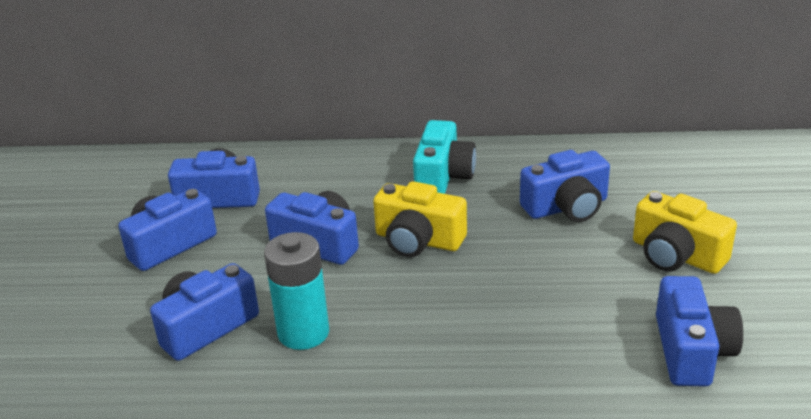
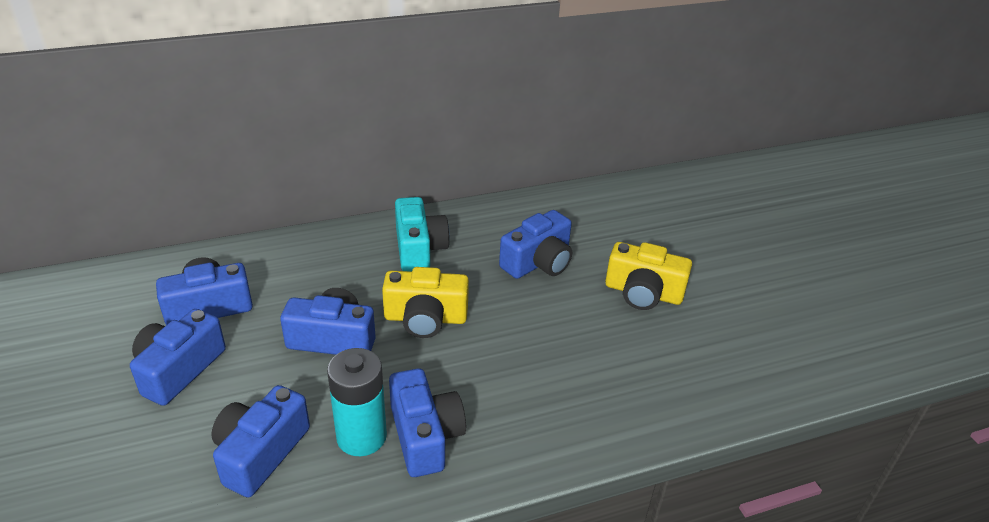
camera: 25 degrees left, 5 degrees up
(691, 351) = (691, 378): blue camera -> blue camera (425, 436)

